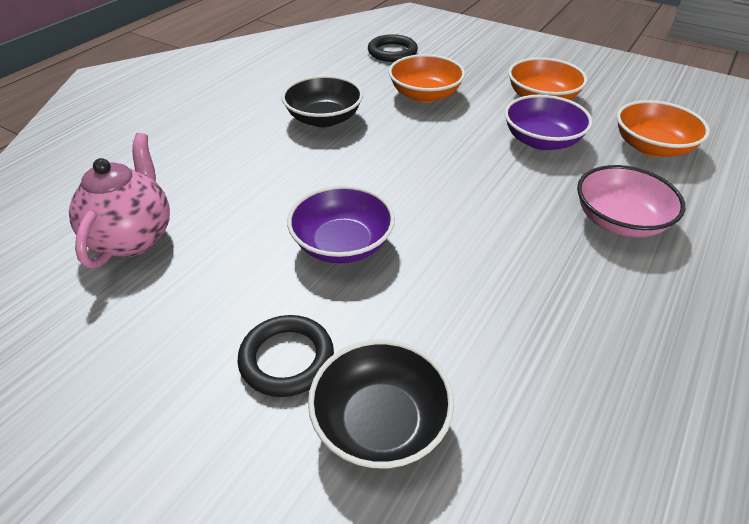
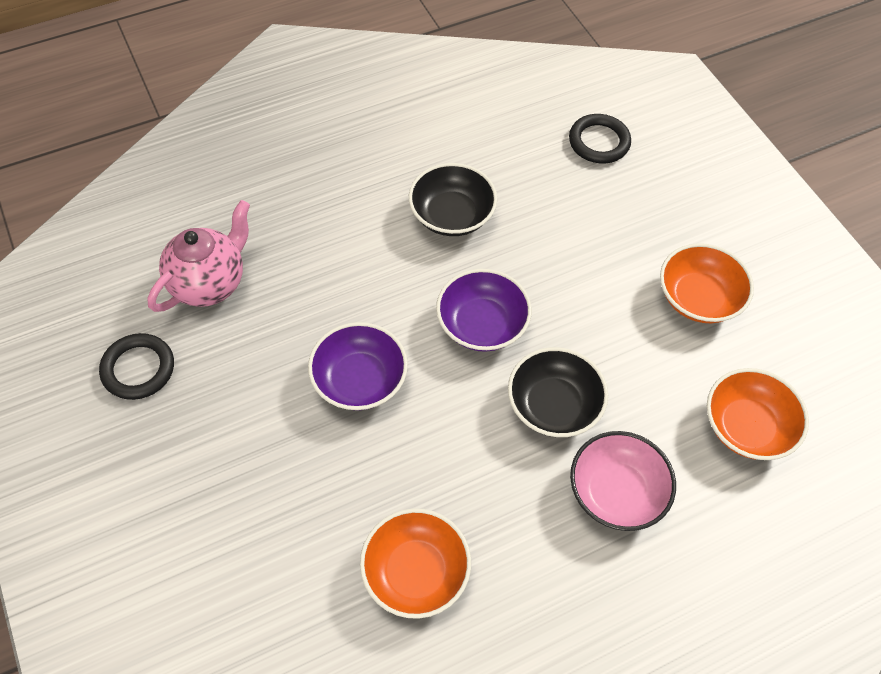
camera: 30 degrees right, 15 degrees up
(286, 359) = (248, 463): black ring -> black ring (138, 369)
(380, 422) = (274, 550): black bowl -> black bowl (553, 405)
(425, 95) = (578, 230): orange bowl -> orange bowl (415, 572)
(541, 141) = (639, 357): purple bowl -> purple bowl (482, 324)

